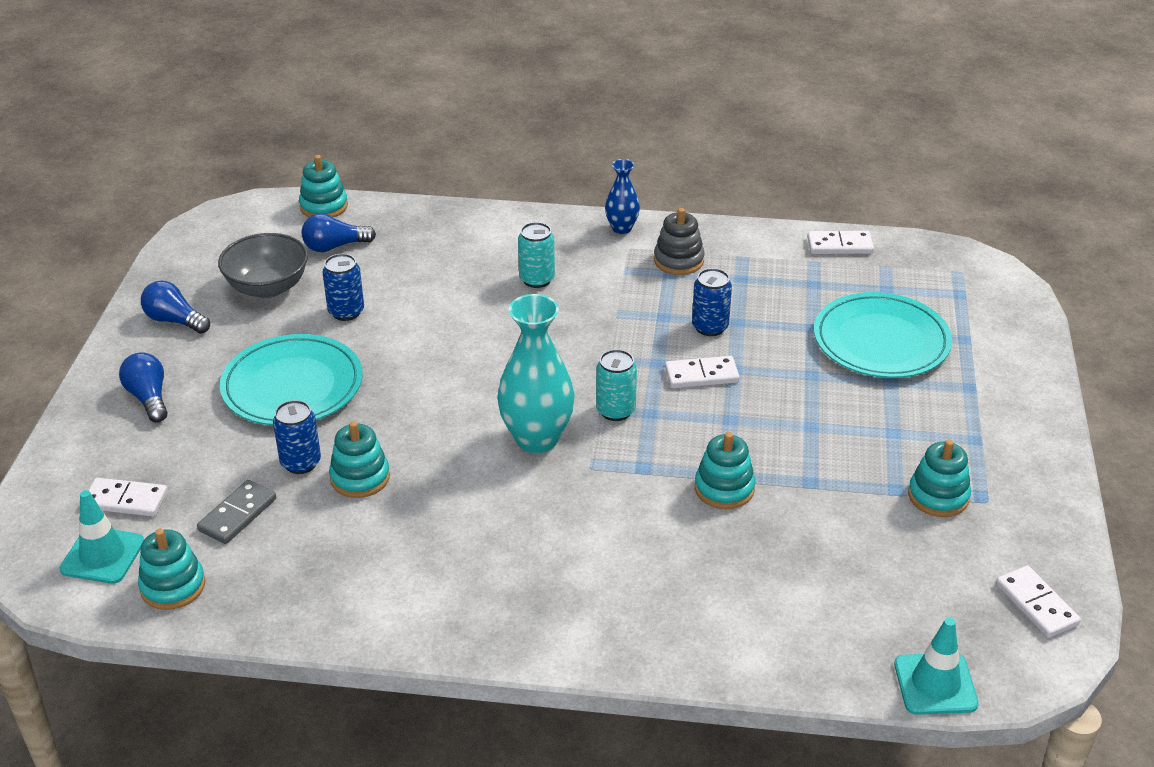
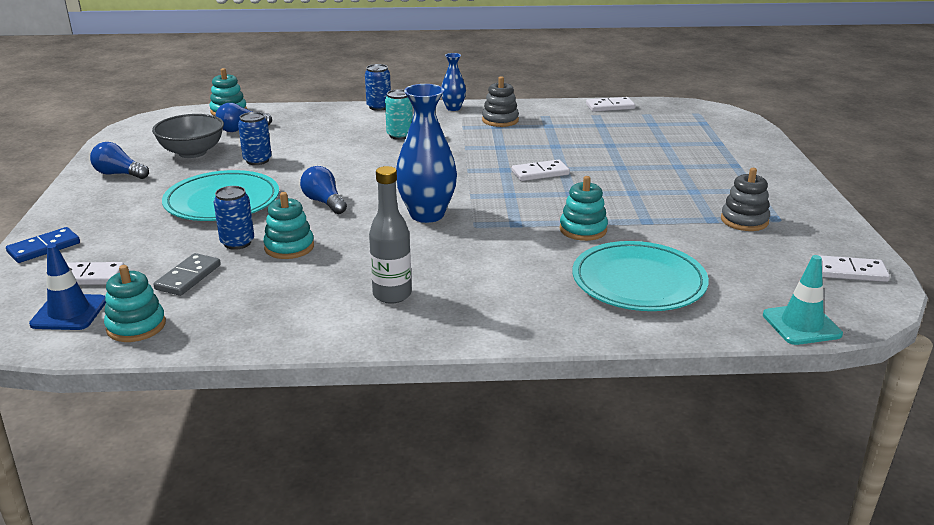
camera: 10 degrees left, 10 degrees down
(80, 445) = (44, 248): none -> blue domino
(102, 555) = (69, 312): turquoise traffic cone -> blue traffic cone
(149, 398) = (102, 217): blue light bulb -> blue light bulb (324, 202)
(464, 573) = (392, 295): none -> grey bottle
(537, 439) = (427, 215): turquoise vase -> blue vase
(615, 410) = (483, 195): turquoise can -> none
(710, 327) = (536, 149): blue can -> blue can (379, 107)
(881, 341) = (661, 148): turquoise plate -> turquoise plate (638, 282)
(938, 496) = (744, 220): turquoise stacking toy -> grey stacking toy
(1036, 604) = (850, 272): white domino -> white domino turned 45 degrees counterclockwise

